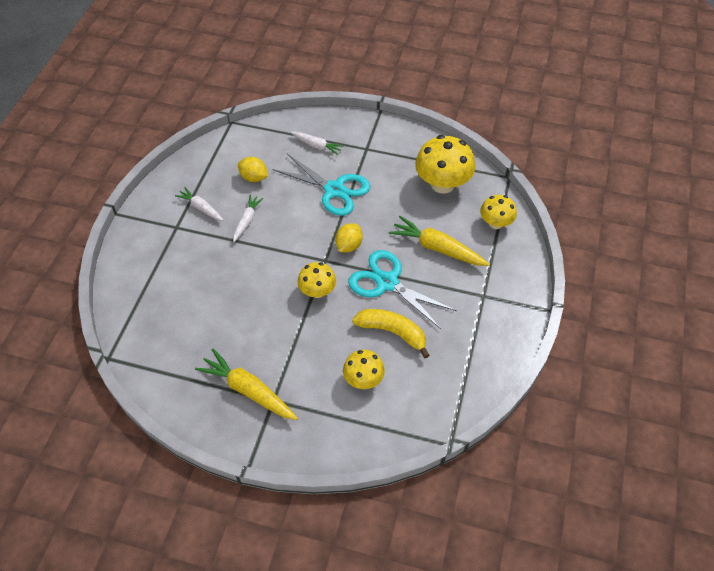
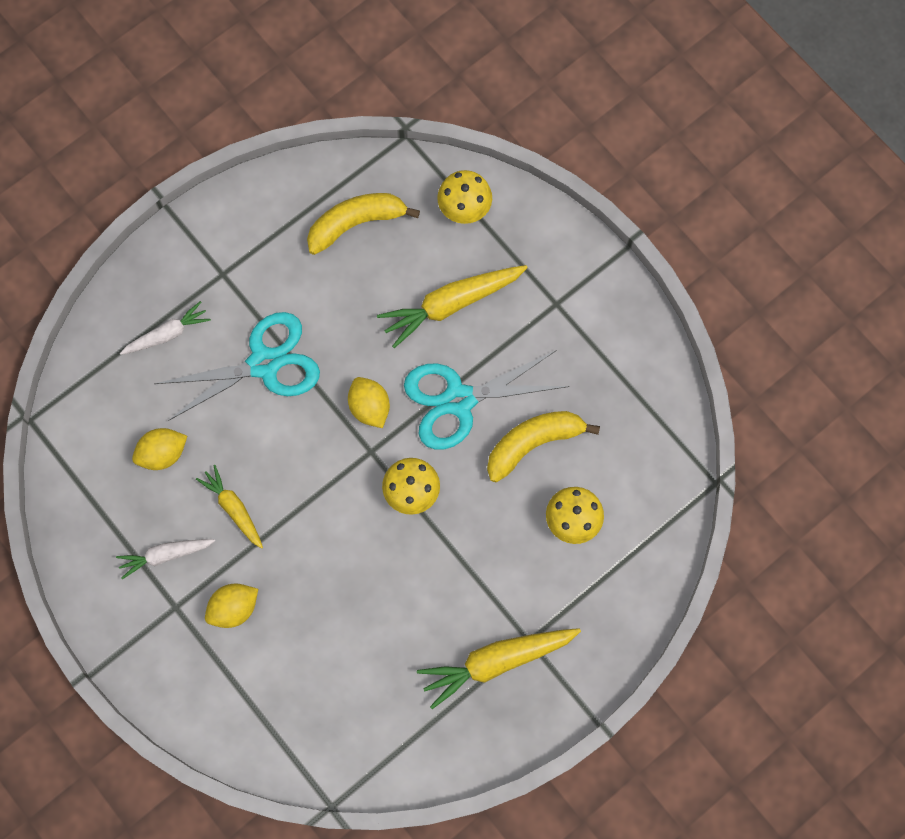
camera: 55 degrees left, 20 degrees up
(193, 251) = (234, 608): none -> yellow lemon
(247, 221) = (233, 508): white carrot -> yellow carrot
(442, 184) = (356, 223): yellow mushroom -> yellow banana

